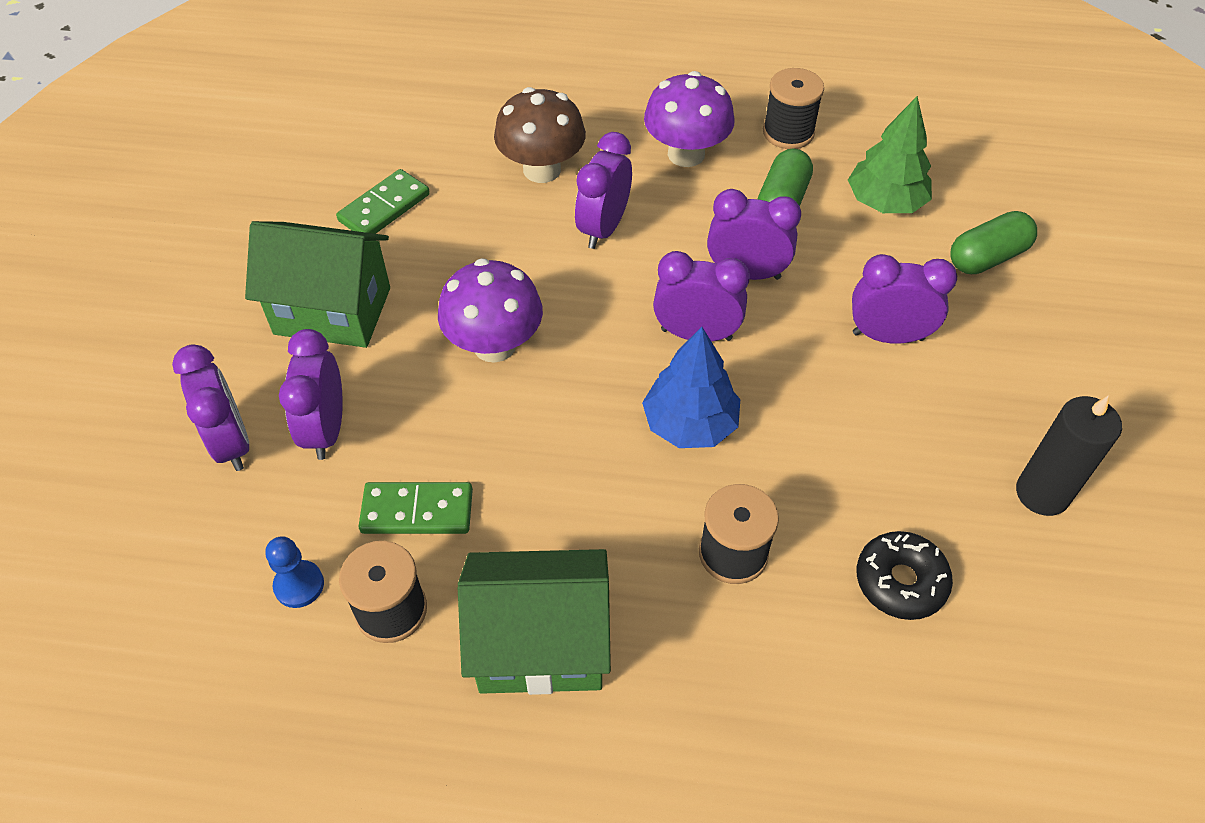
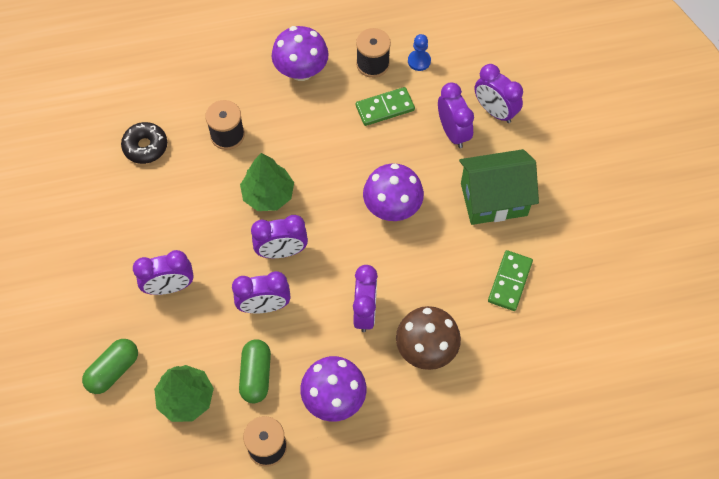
camera: 160 degrees right, 10 degrees up
(540, 644) = (301, 71): green house -> purple mushroom
(690, 424) = (268, 194): blue tree -> green tree
(1042, 493) = (77, 213): black candle -> none

